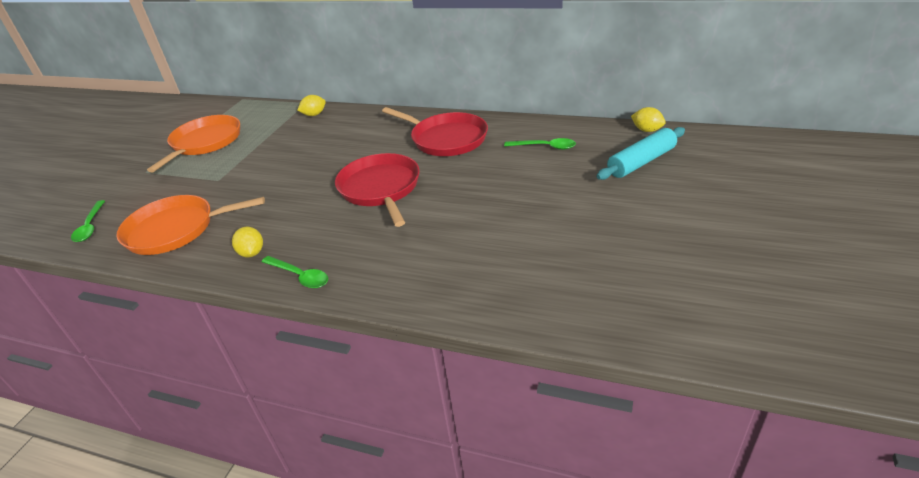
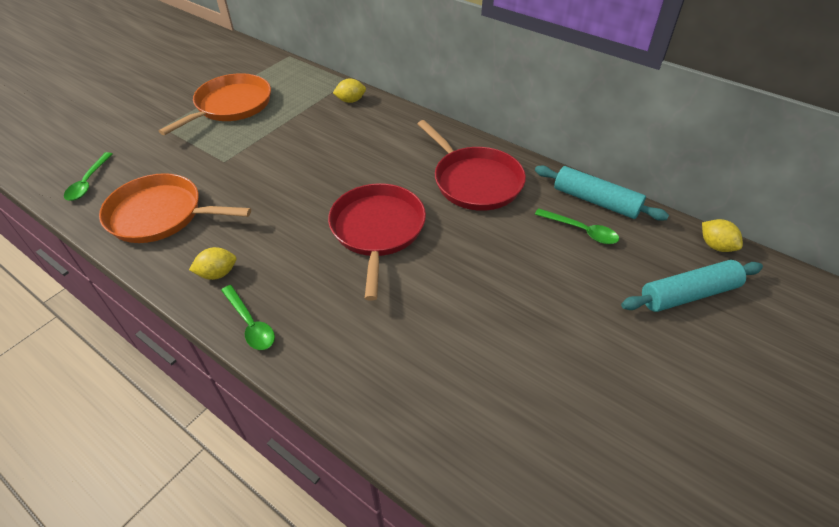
camera: 15 degrees right, 10 degrees up
(252, 253) = (218, 273): yellow lemon -> yellow lemon turned 75 degrees clockwise
(547, 127) = (596, 201): none -> turquoise rolling pin

